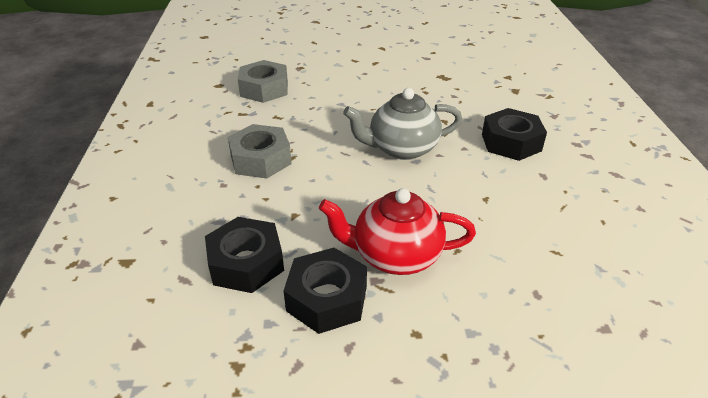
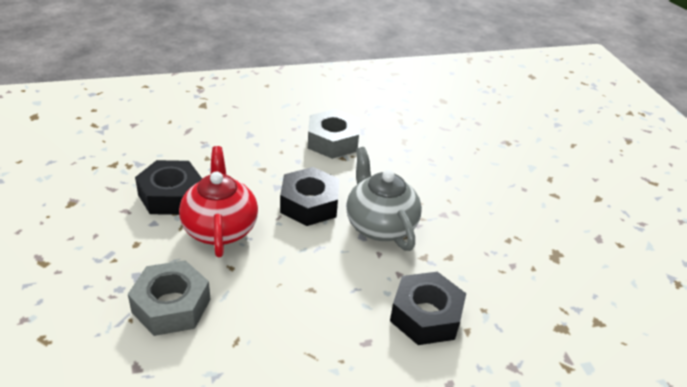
camera: 75 degrees right, 0 degrees up
(246, 263) = (205, 153): black nut -> black nut (309, 204)
(264, 89) = (449, 126): grey nut -> grey nut (171, 306)

